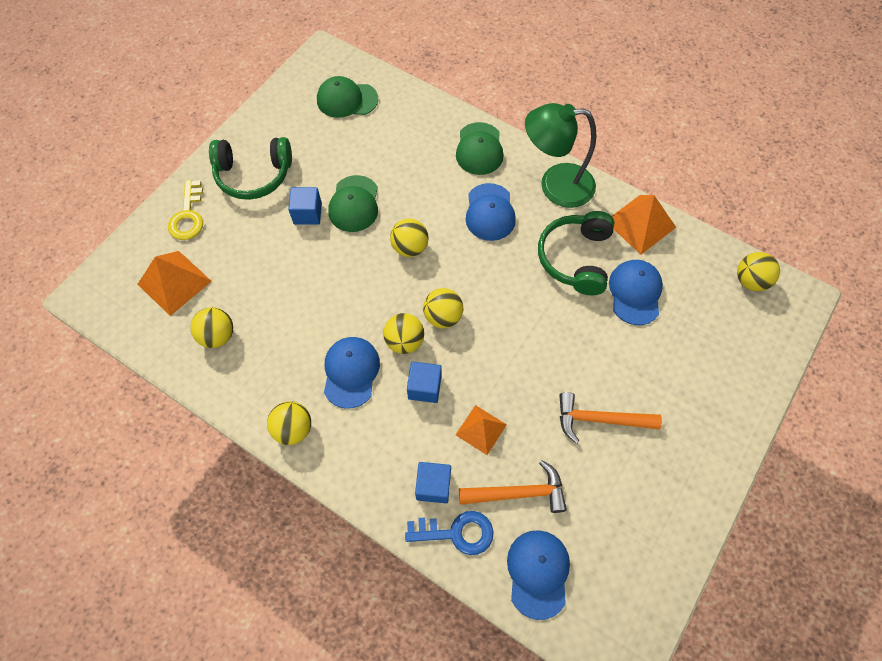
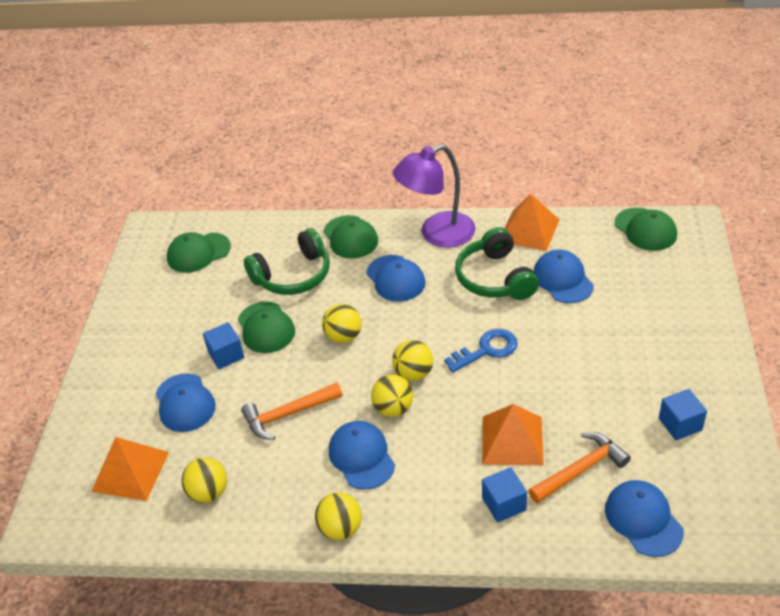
camera: 25 degrees left, 20 degrees down
(188, 216) = (104, 411): yellow key -> none
(250, 242) = (185, 403): none -> blue cap
(254, 175) = (149, 349): green headphones -> green headphones (293, 275)
(424, 387) = (438, 434): blue cube -> blue cube (680, 424)
(456, 533) = (551, 528): blue key -> blue key (487, 350)
(481, 429) = (512, 440): orange pyramid -> orange pyramid, size x1.54
(555, 185) = (437, 234): green lamp -> purple lamp
(599, 419) = (605, 382): orange hammer -> orange hammer (288, 414)
(750, 281) = (645, 229): yellow ball -> green cap

